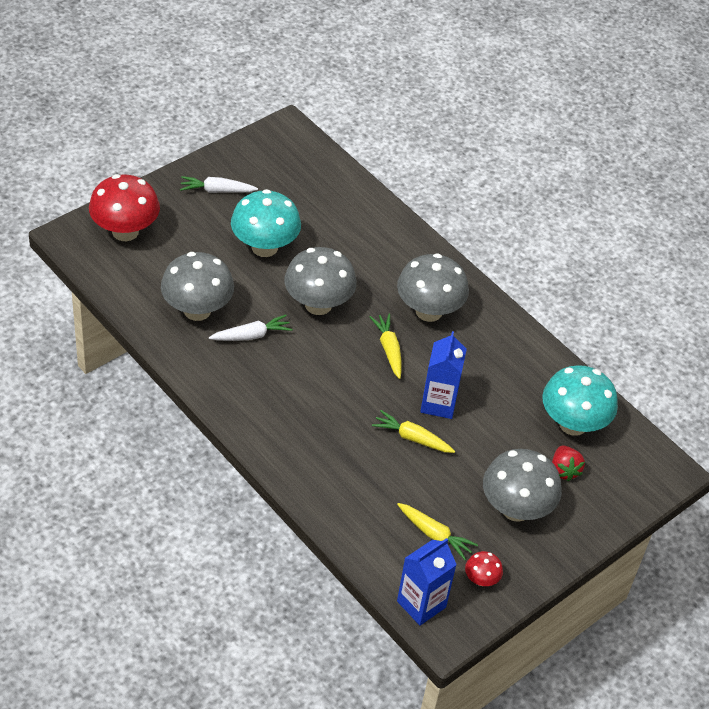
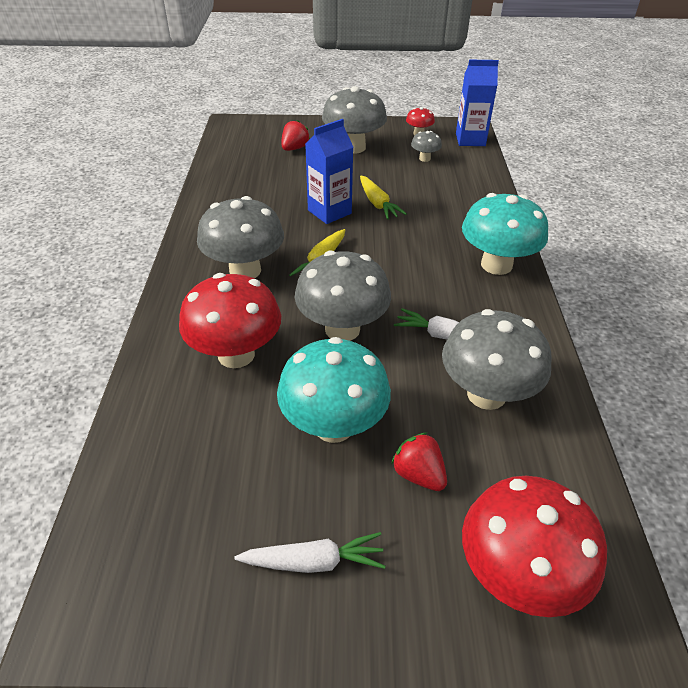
camera: 135 degrees left, 5 degrees down
(200, 248) = (418, 474): none -> red strawberry
(216, 191) = (314, 561): white carrot -> white carrot turned 45 degrees counterclockwise
(360, 254) = (236, 354): none -> red mushroom
(435, 535) = (424, 158): yellow carrot -> grey mushroom
(573, 424) = (250, 163): turquoise mushroom -> turquoise mushroom (496, 265)

